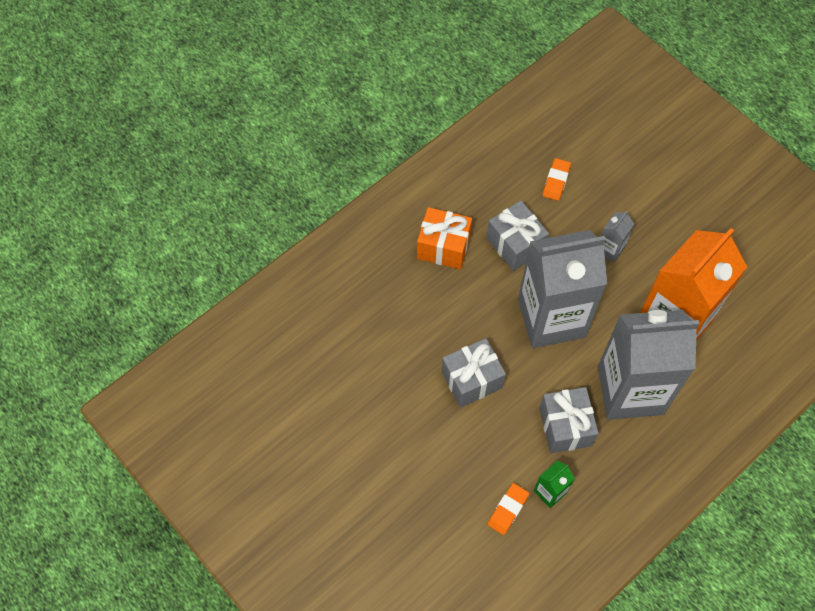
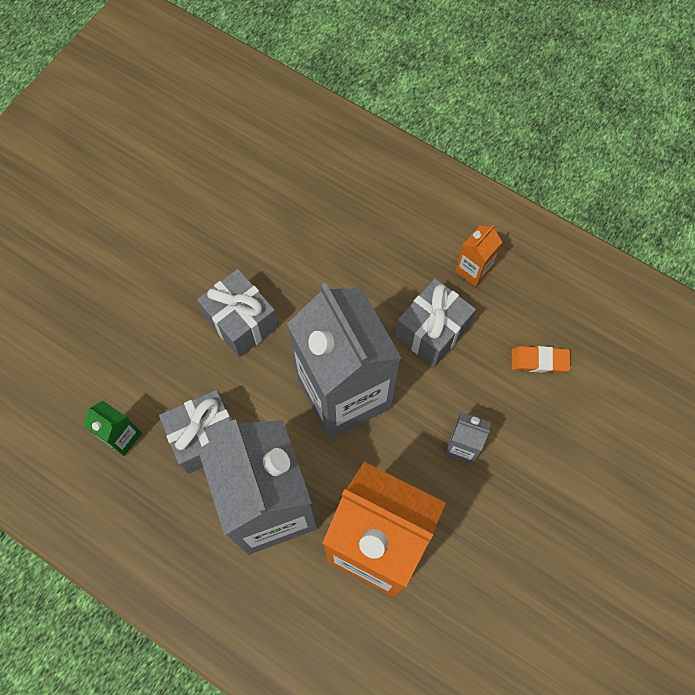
camera: 75 degrees right, 5 degrees up
(443, 247) = (403, 253): orange gift -> none
(471, 203) = (473, 270): none -> orange carton
(508, 509) = (92, 395): orange eraser -> none

